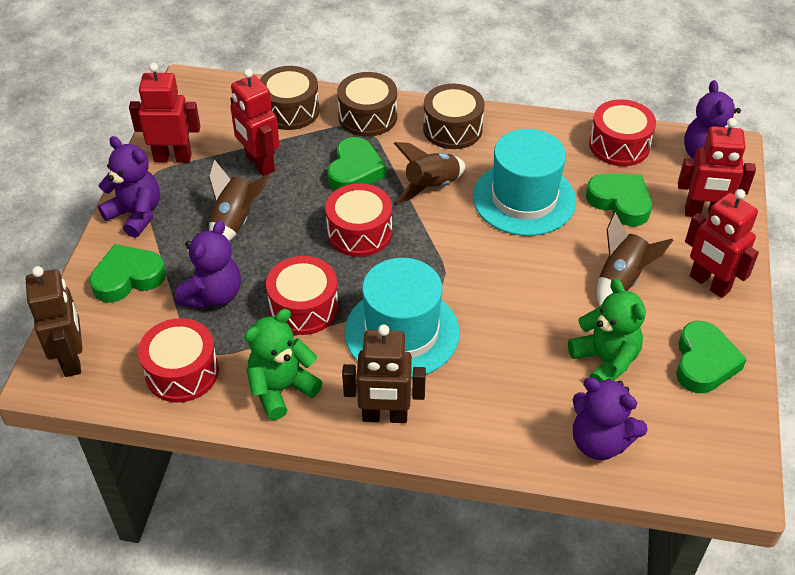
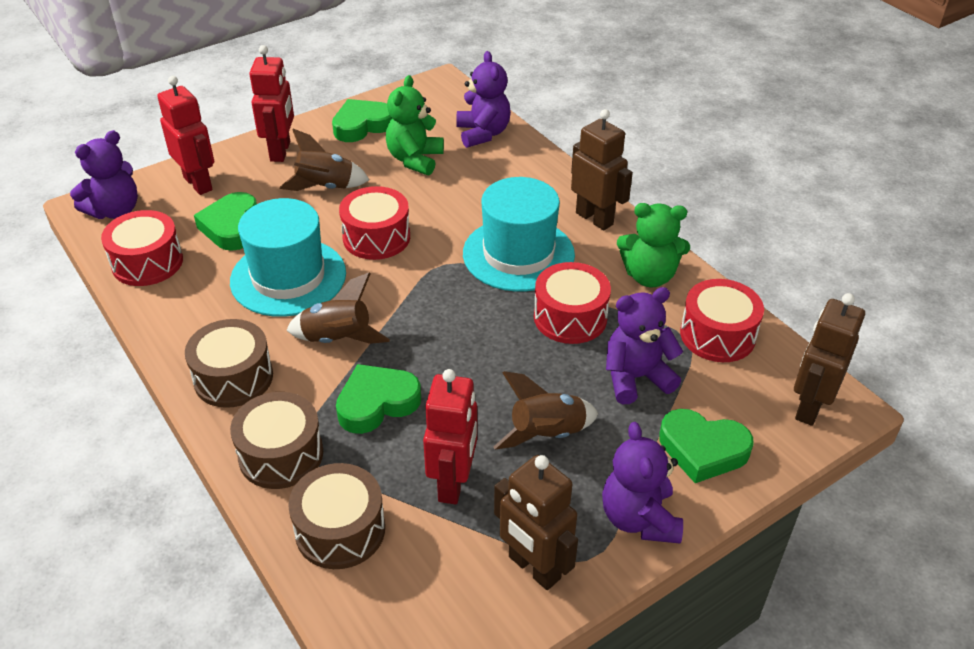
camera: 135 degrees left, 5 degrees down
(173, 157) = (533, 568): red robot -> brown robot
(359, 232) = (451, 344): red drum -> red drum (376, 237)

